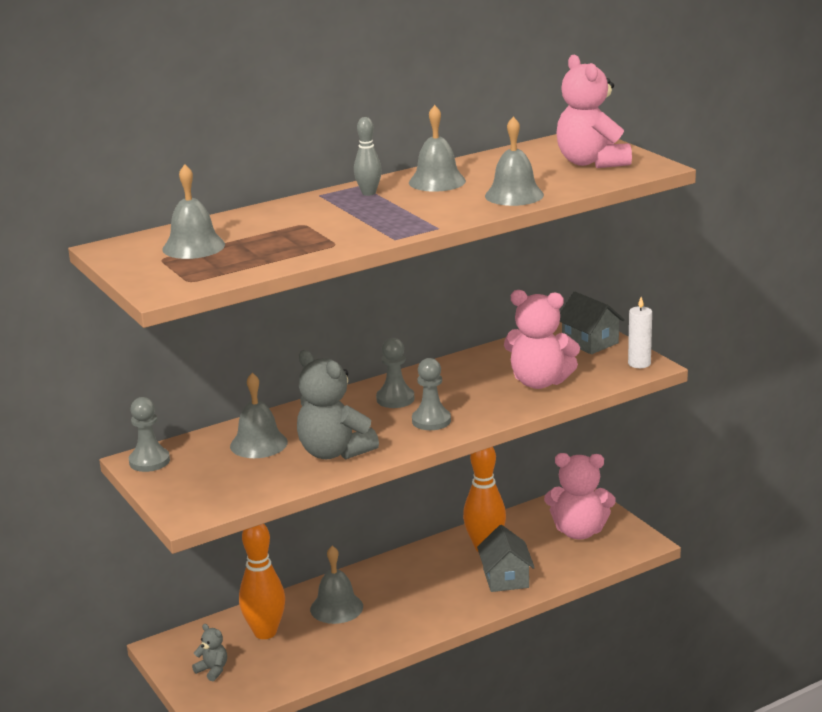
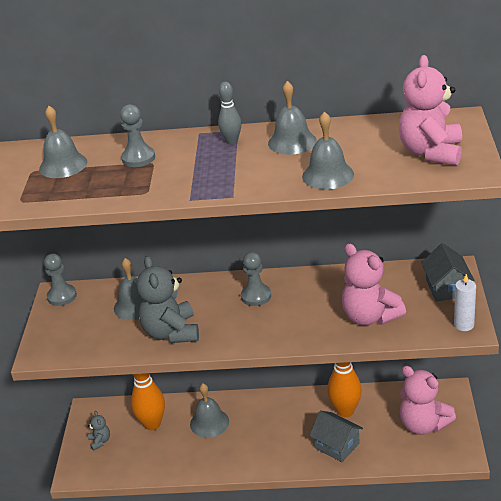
camera: 35 degrees right, 10 degrees up
(431, 421) = (259, 327): grey pawn -> grey pawn (138, 158)
(505, 578) = (337, 445): grey house -> grey house turned 75 degrees counterclockwise

